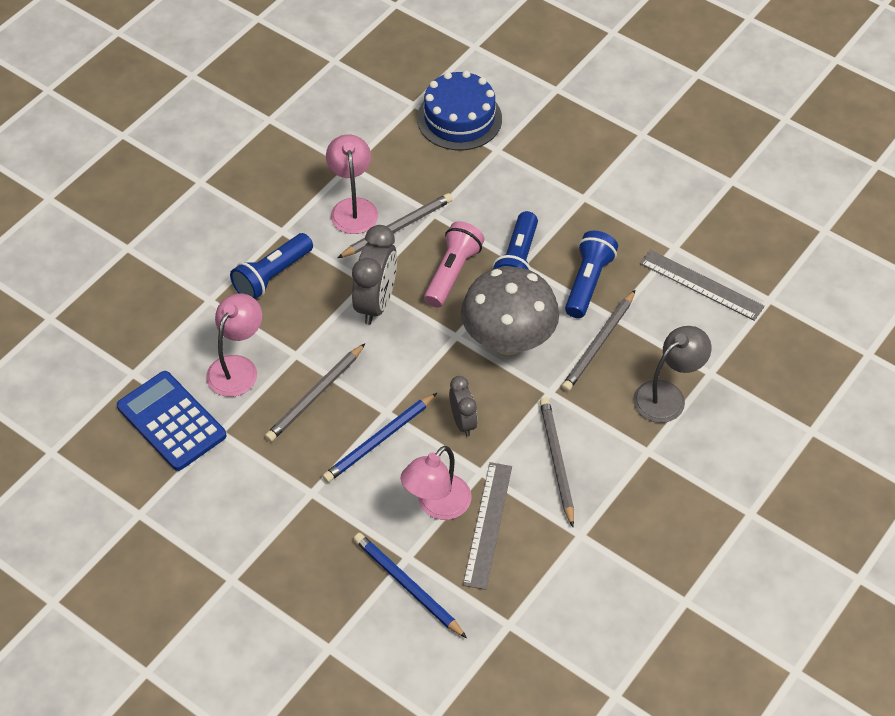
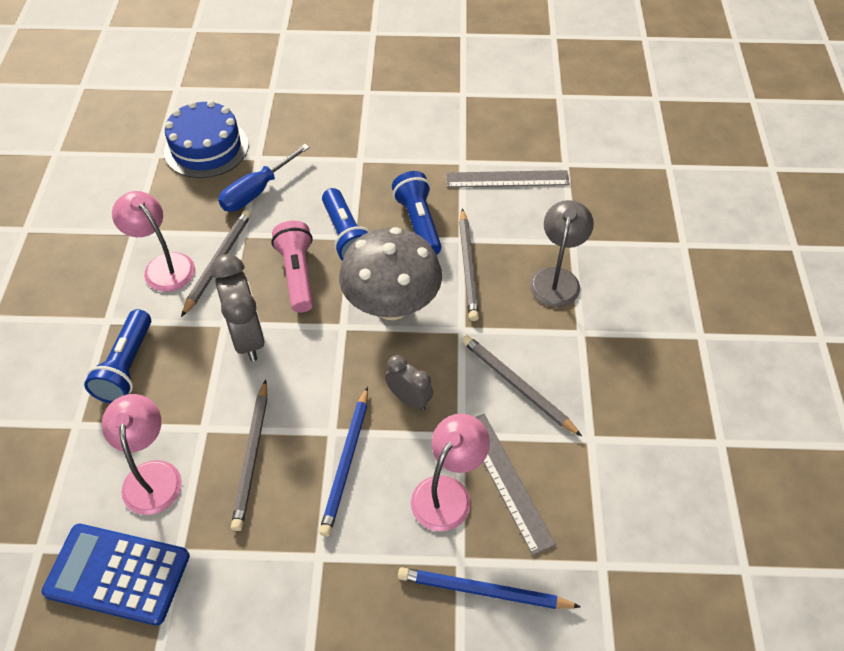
camera: 35 degrees left, 0 degrees up
(437, 506) = (448, 492): pink lamp -> pink lamp turned 150 degrees counterclockwise
(473, 181) = (257, 191): none -> blue screwdriver

